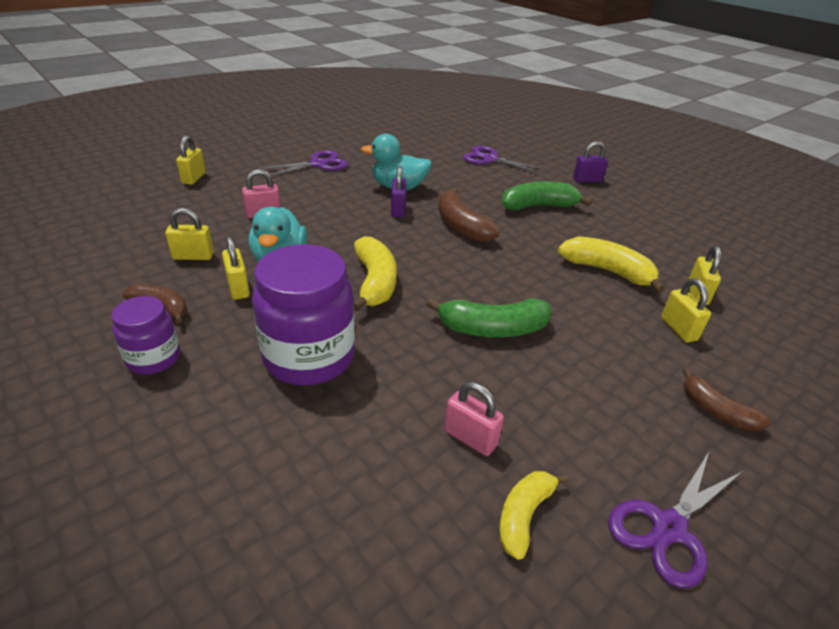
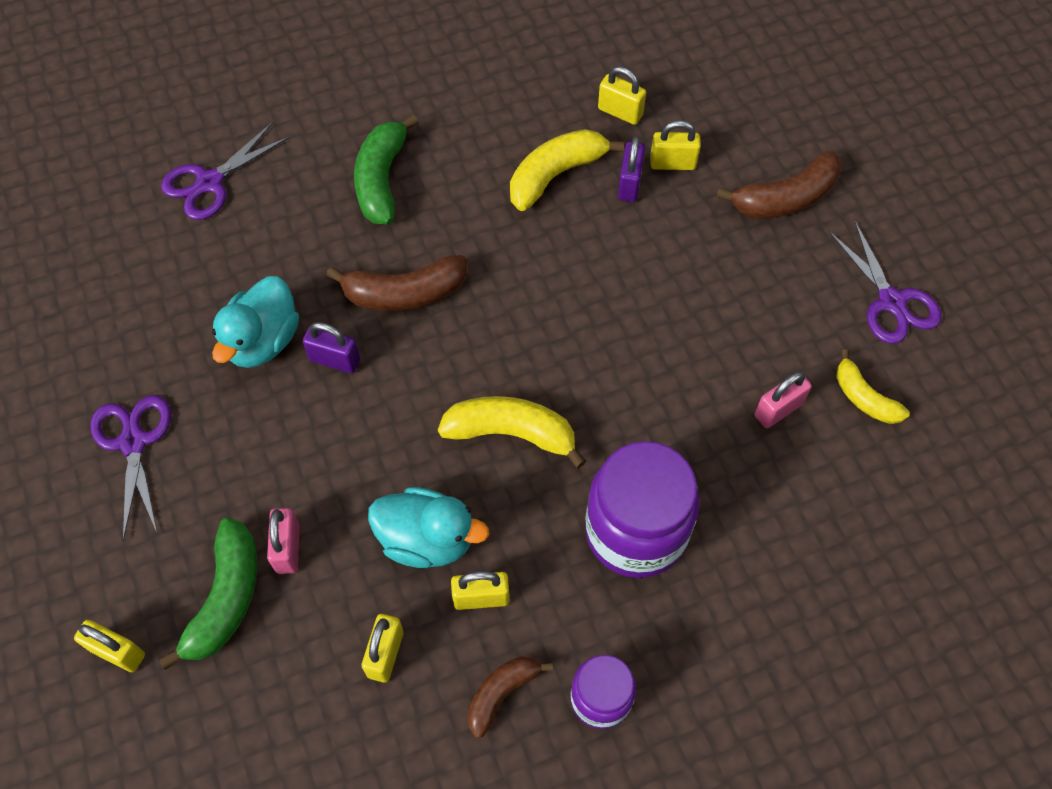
camera: 70 degrees left, 25 degrees up
(492, 329) = (631, 335): green banana -> green banana (226, 598)
(587, 180) = (326, 86): purple padlock -> purple padlock (629, 184)
(716, 411) = (786, 198): brown banana -> brown banana, size x1.58

